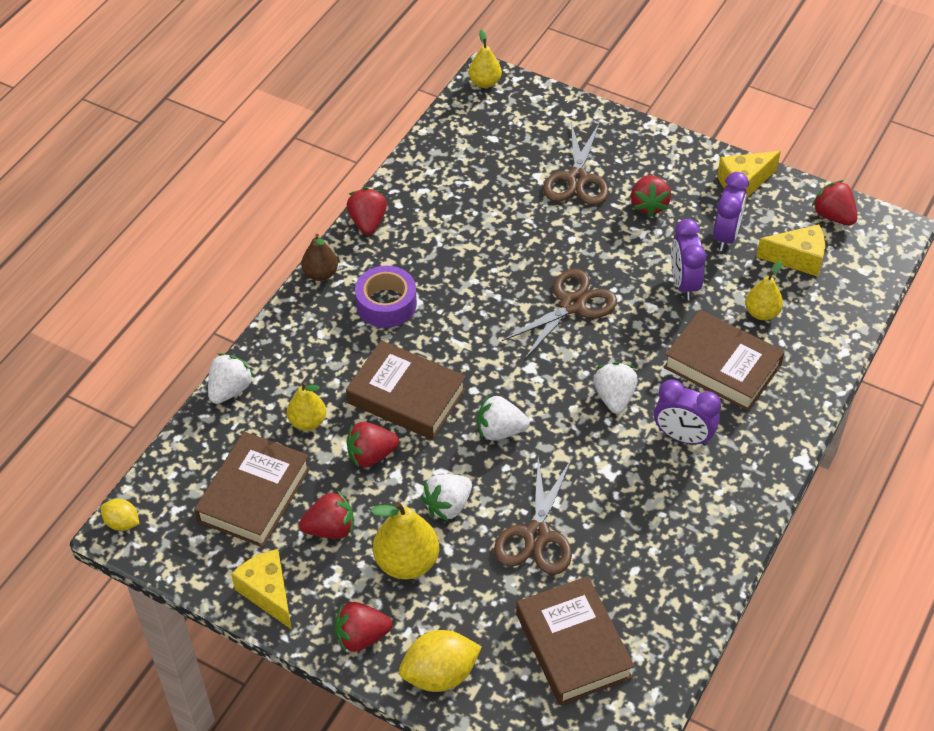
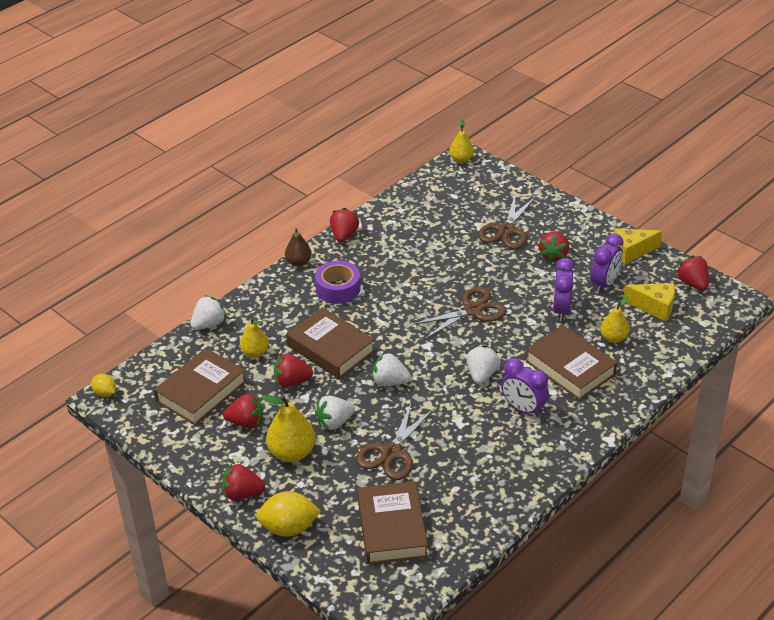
camera: 15 degrees right, 10 degrees down
(268, 593) = (188, 454): yellow cheese -> none

